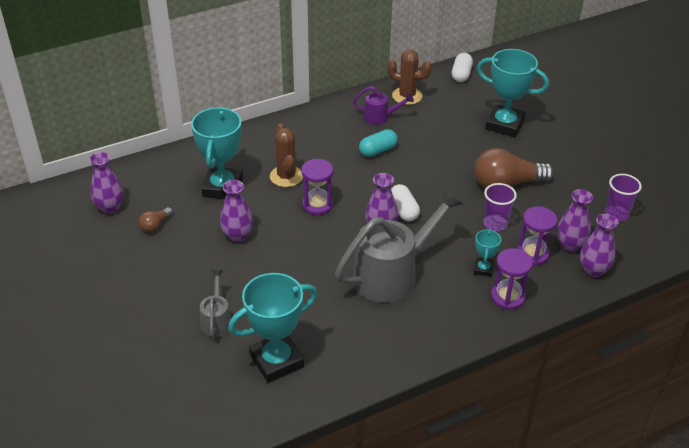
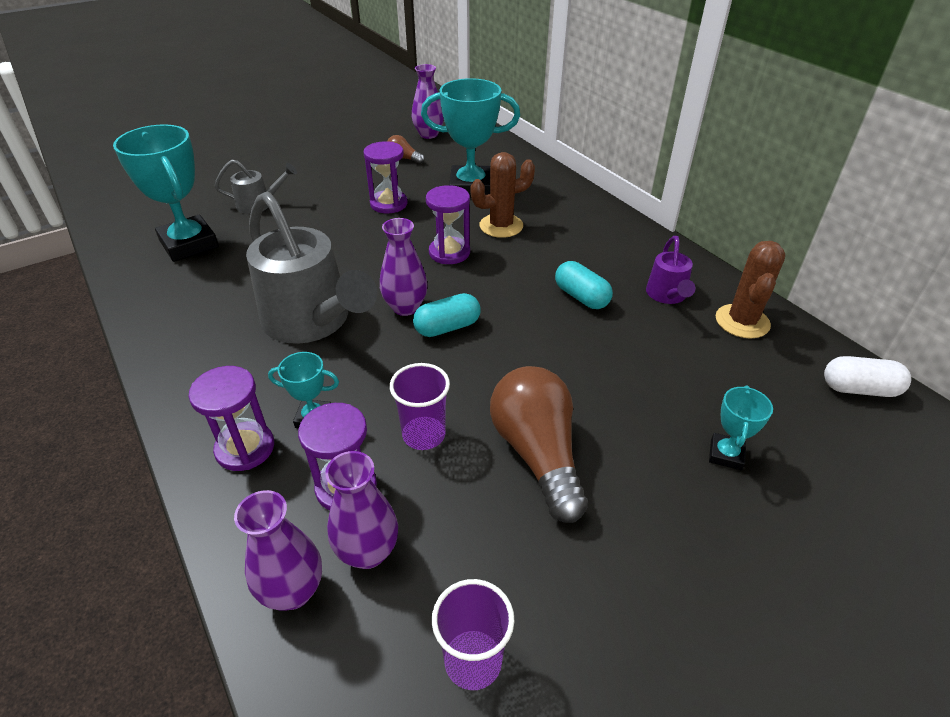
camera: 85 degrees right, 0 degrees up
(237, 236) = (388, 204): purple vase -> purple hourglass
(403, 210) = (447, 327): white capsule -> turquoise capsule
(504, 125) = (726, 454): turquoise trophy -> turquoise trophy, size x0.48

